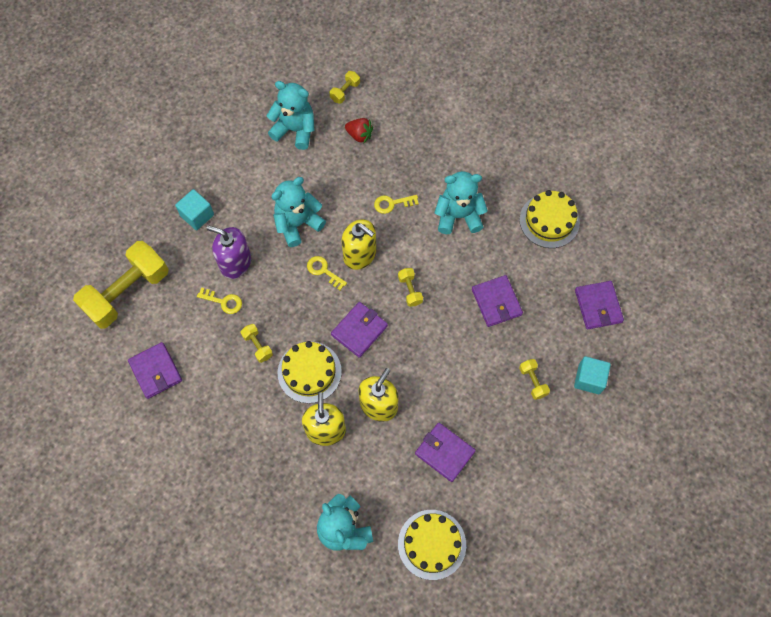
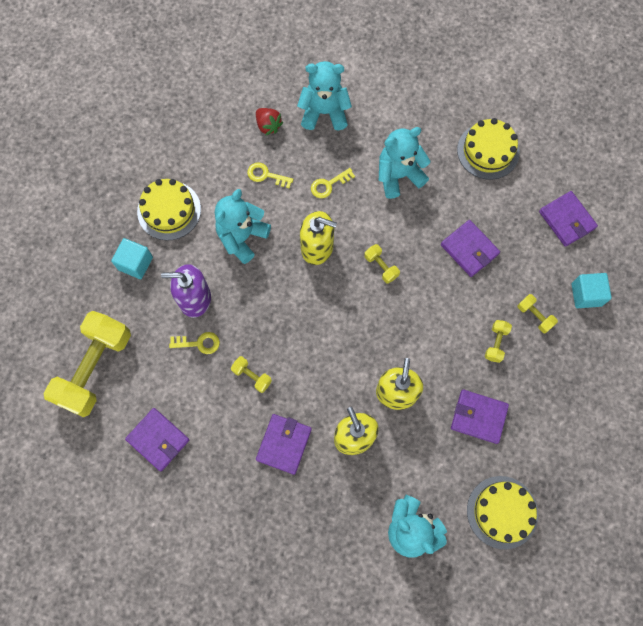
camera: 20 degrees left, 5 degrees up
(295, 130) = (201, 141): turquoise teddy bear -> turquoise teddy bear (324, 112)
(309, 372) = (314, 384): yellow cake -> yellow cake (169, 210)
(323, 271) = (288, 276): yellow key -> yellow key (266, 175)
(345, 91) = (236, 85): yellow dumbbell -> yellow dumbbell (496, 343)
(359, 135) = (268, 125): red strawberry -> red strawberry turned 45 degrees clockwise
(359, 330) = (347, 324): purple wallet -> purple wallet (284, 444)

